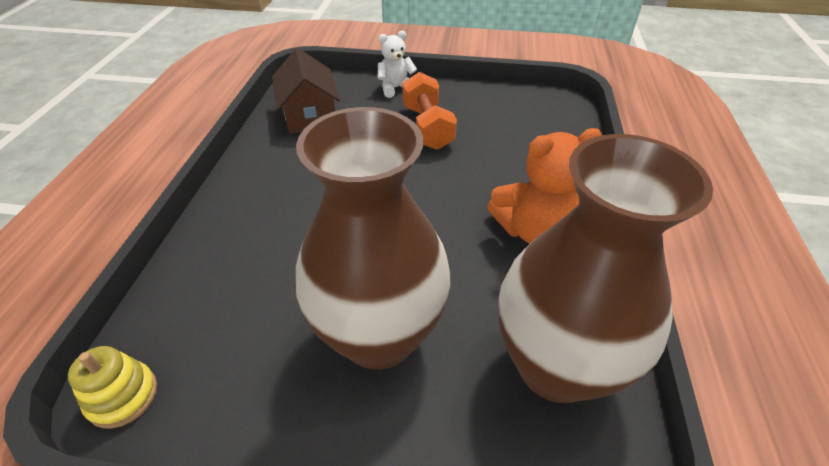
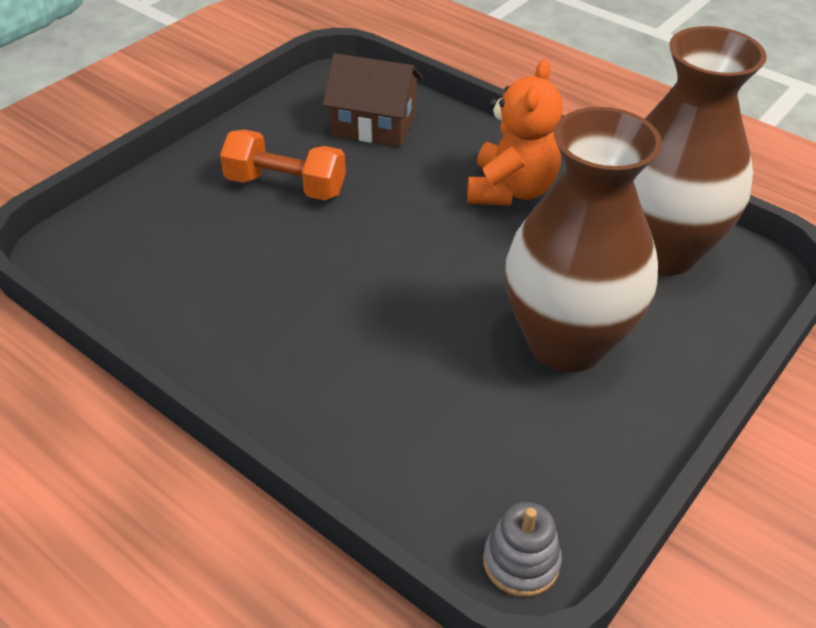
camera: 60 degrees left, 0 degrees up
(123, 396) = (521, 562): yellow stacking toy -> grey stacking toy
(309, 115) = (152, 273): brown house -> brown house (374, 124)
(396, 88) = (175, 177): white teddy bear -> none

